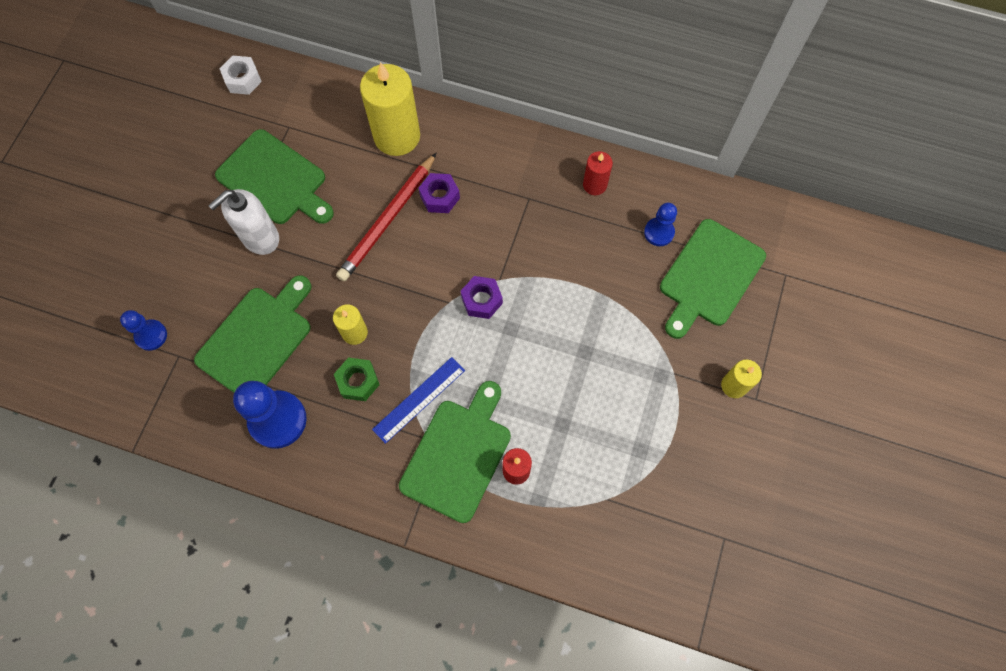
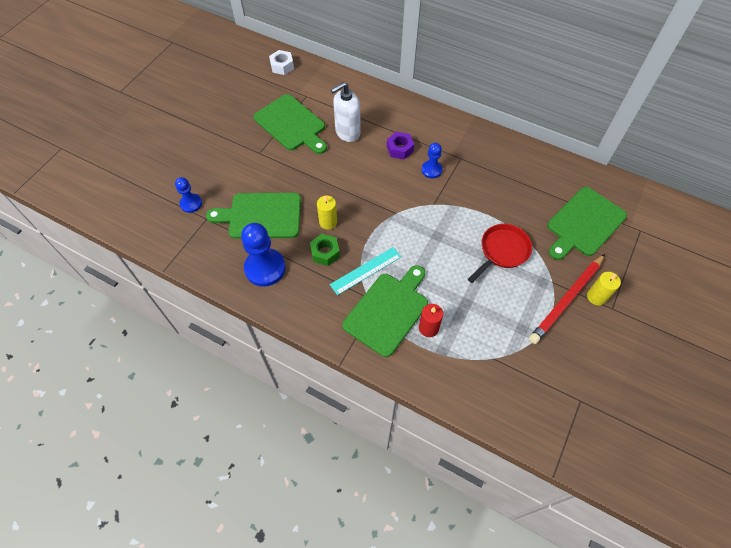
camera: 10 degrees right, 10 degrees down
(257, 339) = (261, 216): green cutting board -> green cutting board turned 135 degrees counterclockwise
(260, 238) = (275, 156): white soap dispenser -> white soap dispenser (347, 132)
(388, 219) = (362, 157): red pencil -> red pencil (566, 300)
(397, 136) = (376, 110): yellow candle -> none
(419, 399) = (366, 271): blue ruler -> turquoise ruler
(481, 300) = (419, 215): purple nut -> none
(594, 185) = (507, 156): red candle -> none
(602, 338) = (502, 251): none -> red pan
(659, 232) = (550, 191): blue pawn -> blue pawn (431, 170)

